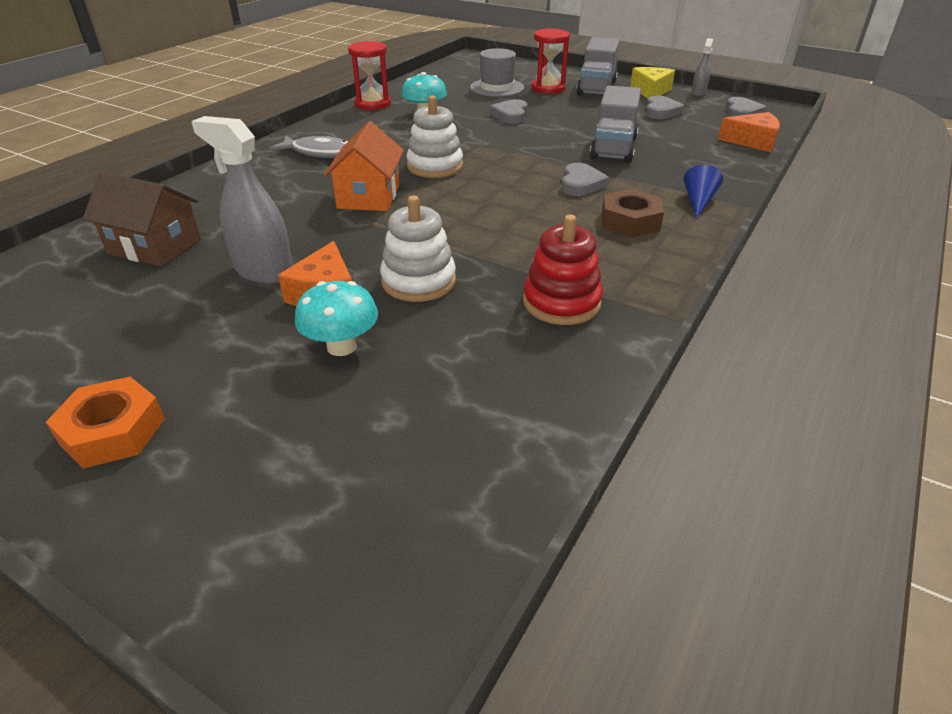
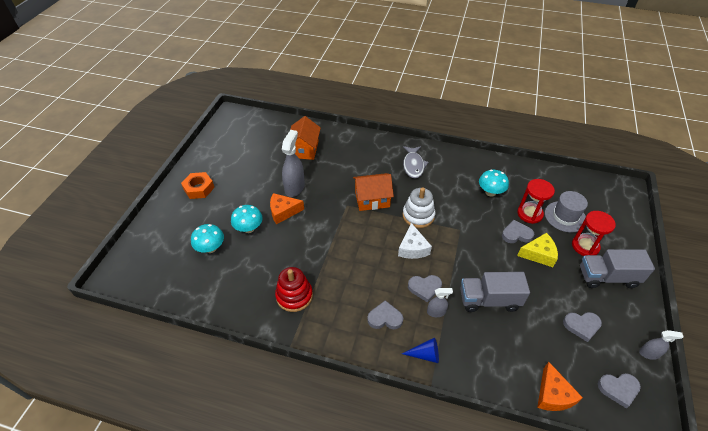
camera: 75 degrees right, 10 degrees up
(154, 246) = (304, 149): brown house -> orange house
(367, 417) = (211, 248): none -> turquoise mushroom
(372, 104) = (493, 164): red hourglass -> red hourglass (529, 214)
(418, 281) = (299, 239): white stacking toy -> none
(499, 180) = (412, 248): none -> white cheese
(626, 183) = (436, 312): none -> grey spray bottle
(630, 221) = (385, 318): brown nut -> grey heart
(651, 91) = (628, 316): yellow cheese -> yellow cheese (539, 254)

